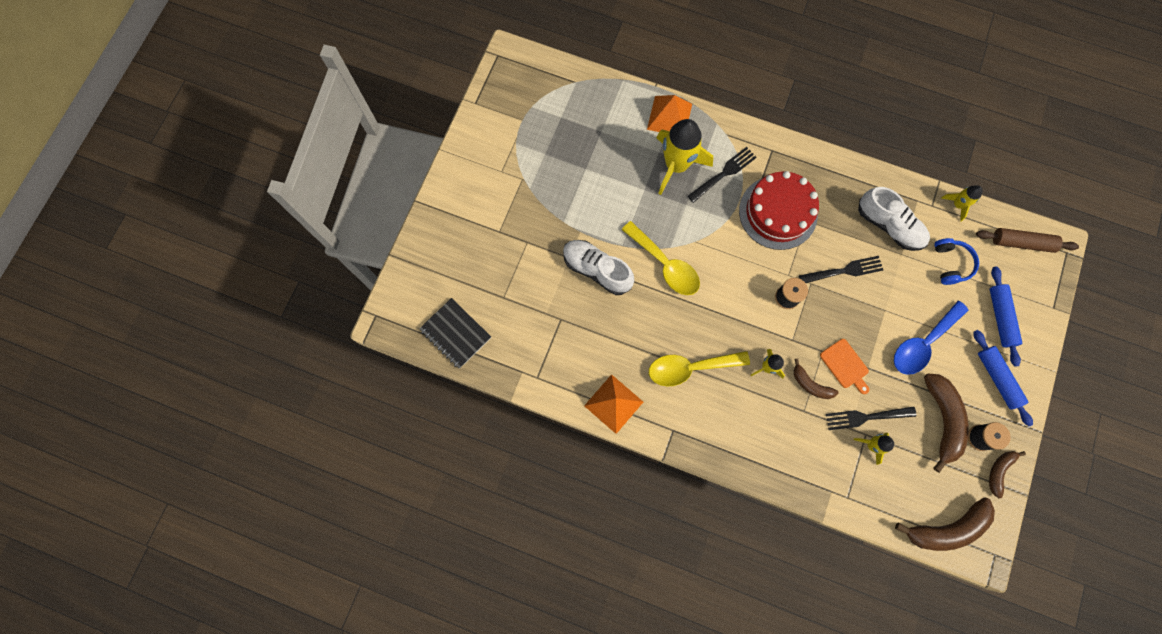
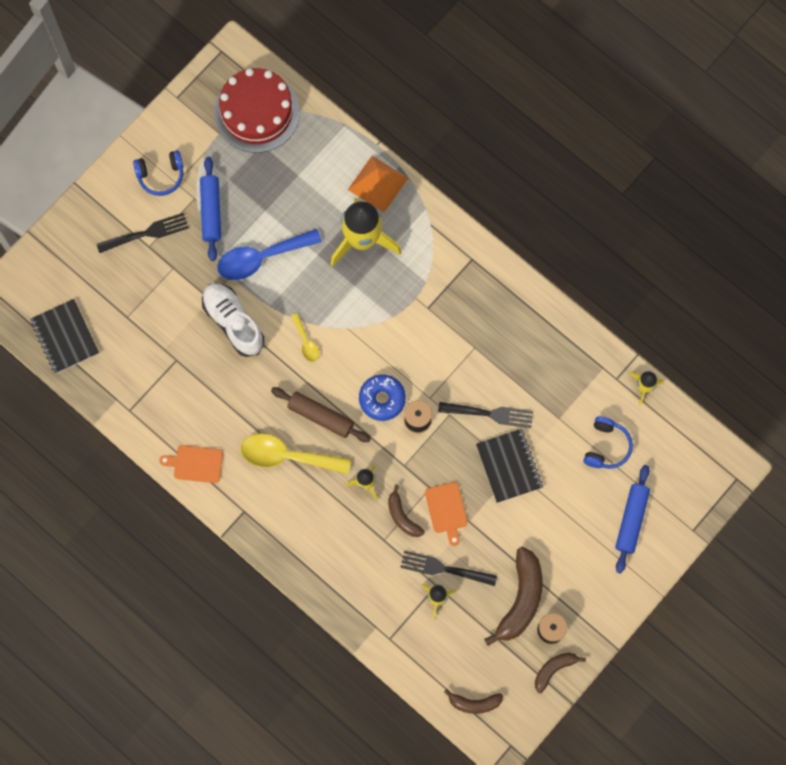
camera: 20 degrees right, 0 degrees up
(486, 170) = (161, 175): none -> blue headphones
(613, 403) = (195, 464): orange pyramid -> orange cutting board
(665, 265) = (306, 342): yellow spoon -> yellow spoon, size x0.49
(724, 173) = (409, 266): black fork -> black fork (147, 233)
(749, 290) = (382, 399): none -> blue donut
(778, 212) = (448, 328): red cake -> red cake (257, 112)
(880, 309) = (509, 466): none -> black notebook
(889, 226) = (559, 384): white shoe -> none
(922, 343) = (537, 517): blue spoon -> blue spoon (261, 258)
(946, 528) = (474, 703): brown banana -> brown banana, size x0.56
(997, 378) = (597, 580): blue rolling pin -> blue rolling pin (211, 211)
(1022, 243) = (693, 451): brown rolling pin -> brown rolling pin (321, 416)

